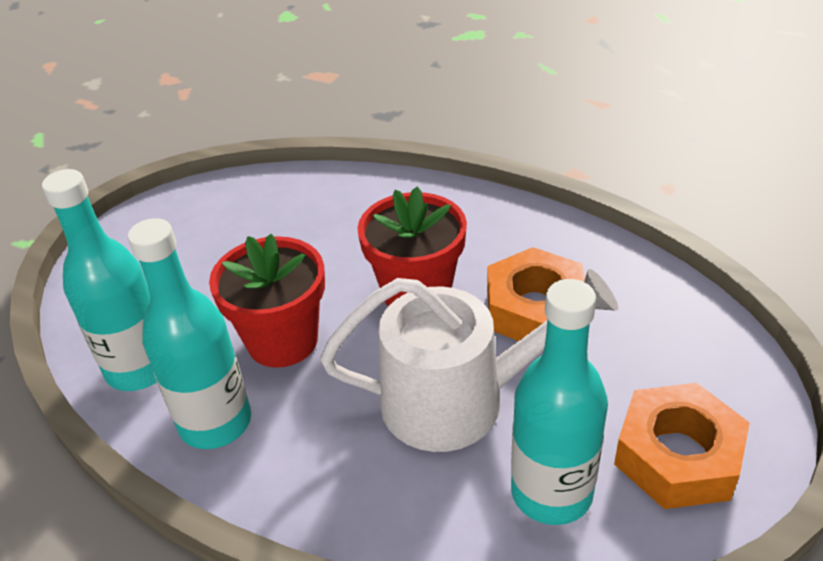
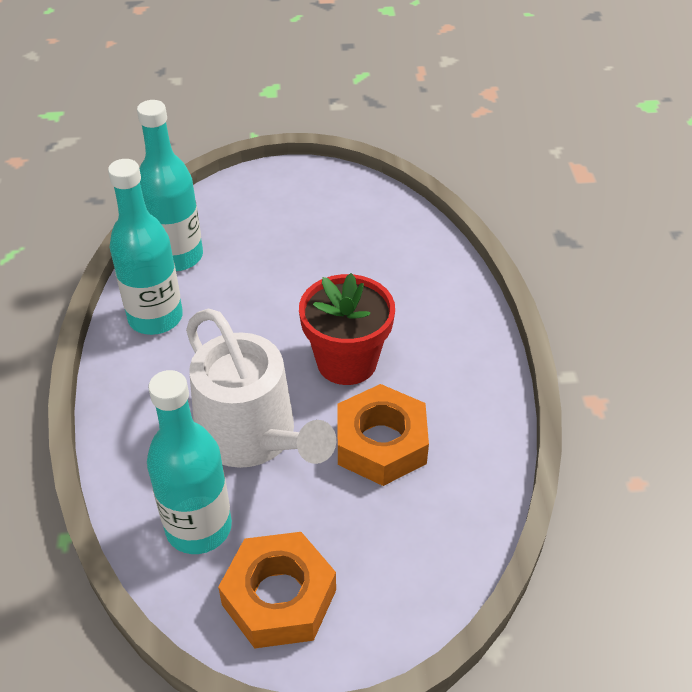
camera: 55 degrees right, 5 degrees up
(282, 341) = (247, 312): red flower pot -> none

